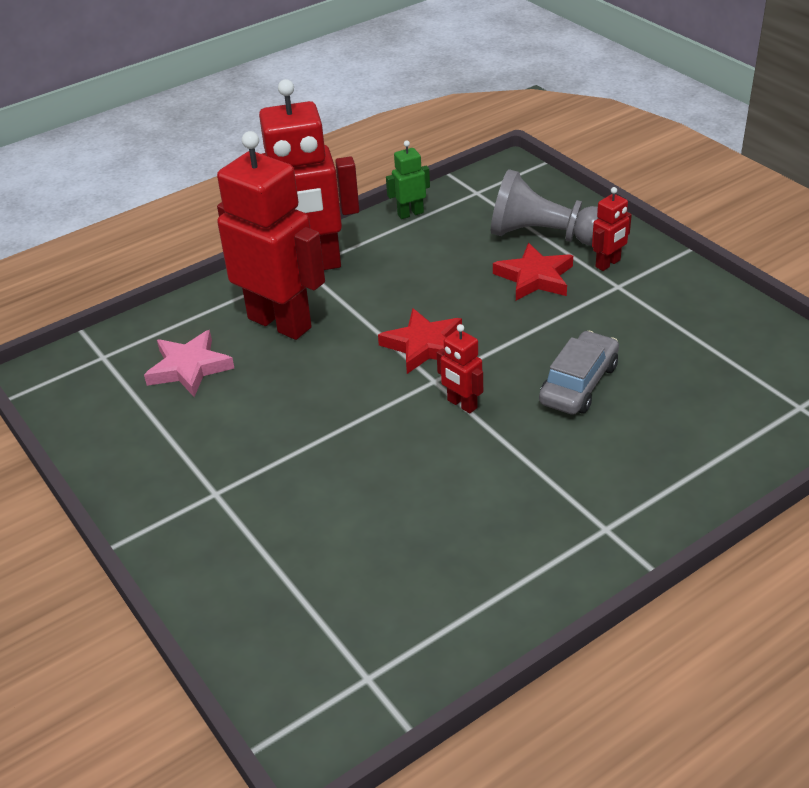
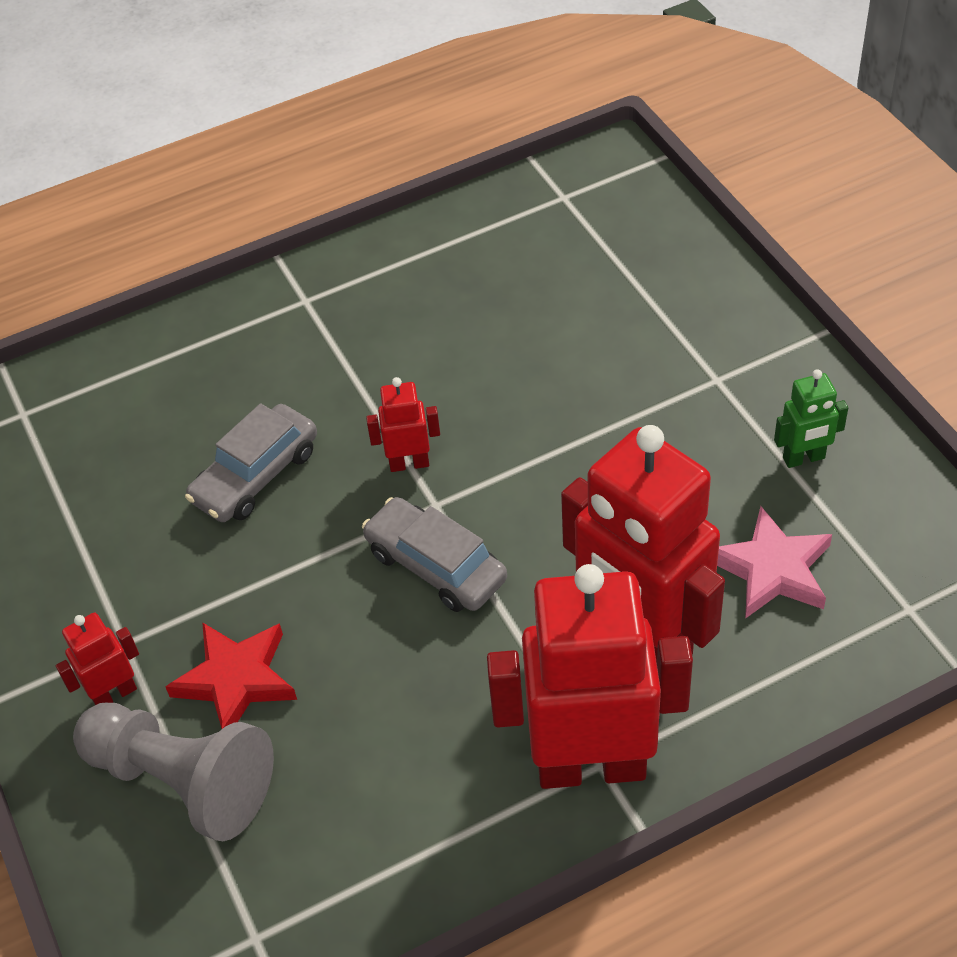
camera: 170 degrees left, 10 degrees up
(410, 213) = (394, 889): green robot -> green robot (804, 458)
(424, 345) = (436, 565): red star -> grey car
(462, 404) = (409, 463): red robot -> red robot turned 60 degrees counterclockwise

